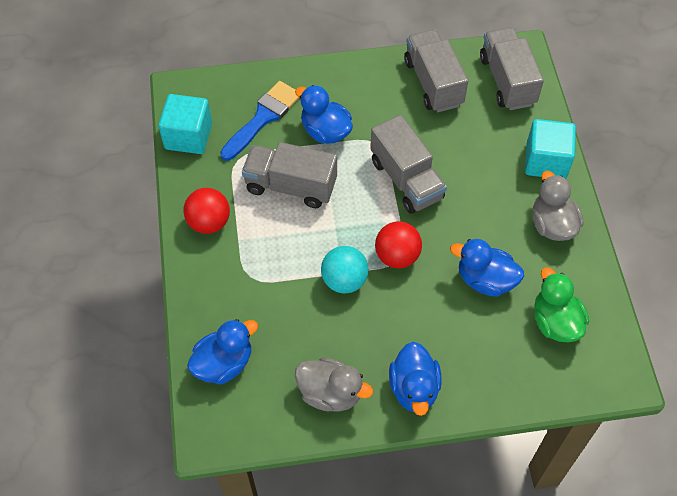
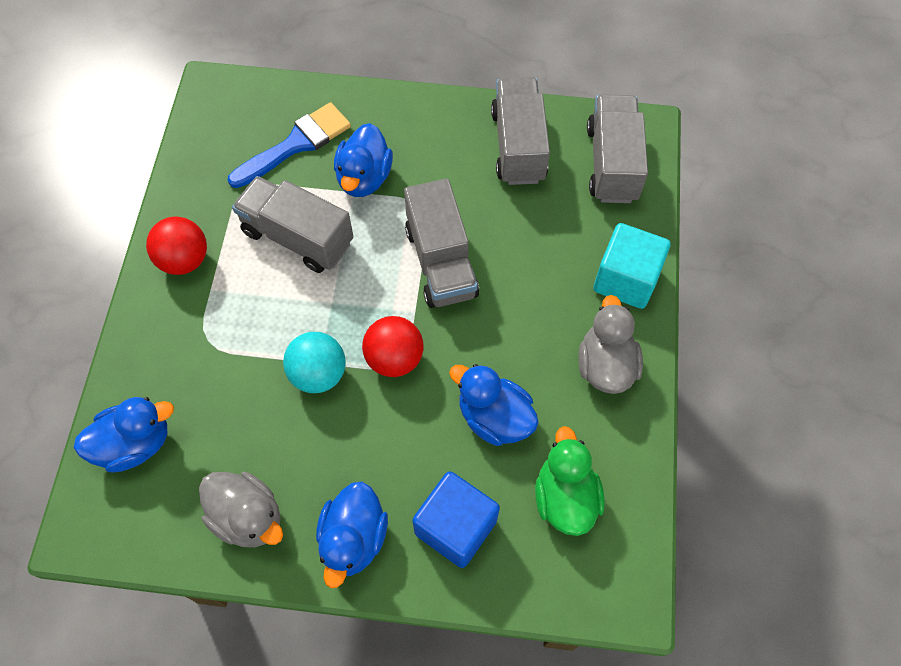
camera: 15 degrees right, 5 degrees up
(188, 136) = (200, 148): turquoise cube -> none
(325, 131) = (364, 178): blue duck -> blue duck turned 135 degrees counterclockwise
(485, 361) = (455, 527): none -> blue cube

